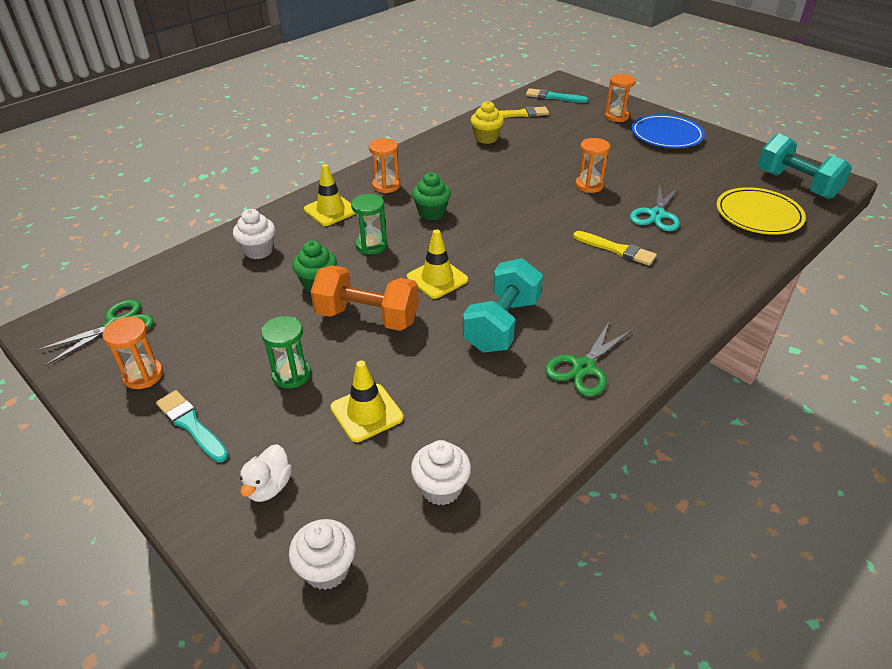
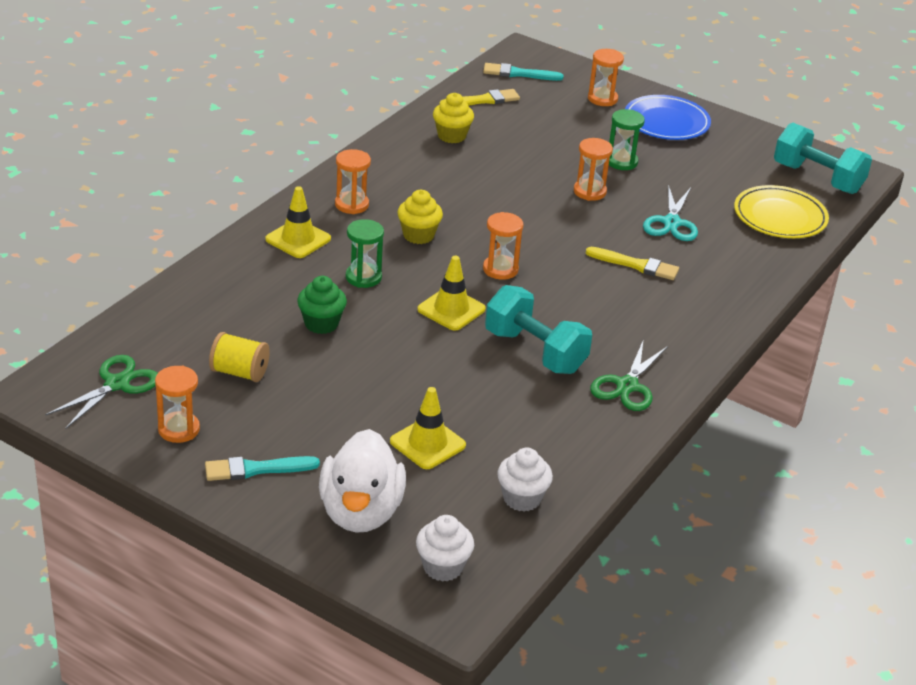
camera: 15 degrees left, 5 degrees down
(191, 425) = (256, 469): turquoise brush -> turquoise brush turned 45 degrees counterclockwise
(226, 323) = (239, 372): none -> yellow spool
(258, 251) = (235, 292): white cupcake -> none
(269, 486) = (361, 512): white duck -> white duck, size x2.01
(291, 374) = (336, 416): green hourglass -> green hourglass (621, 162)
(367, 317) = (391, 354): orange dumbbell -> none
(431, 213) = (418, 235): green cupcake -> yellow cupcake
(492, 246) = (500, 269): none -> orange hourglass
(502, 324) = (535, 351): turquoise dumbbell -> turquoise dumbbell turned 60 degrees counterclockwise

